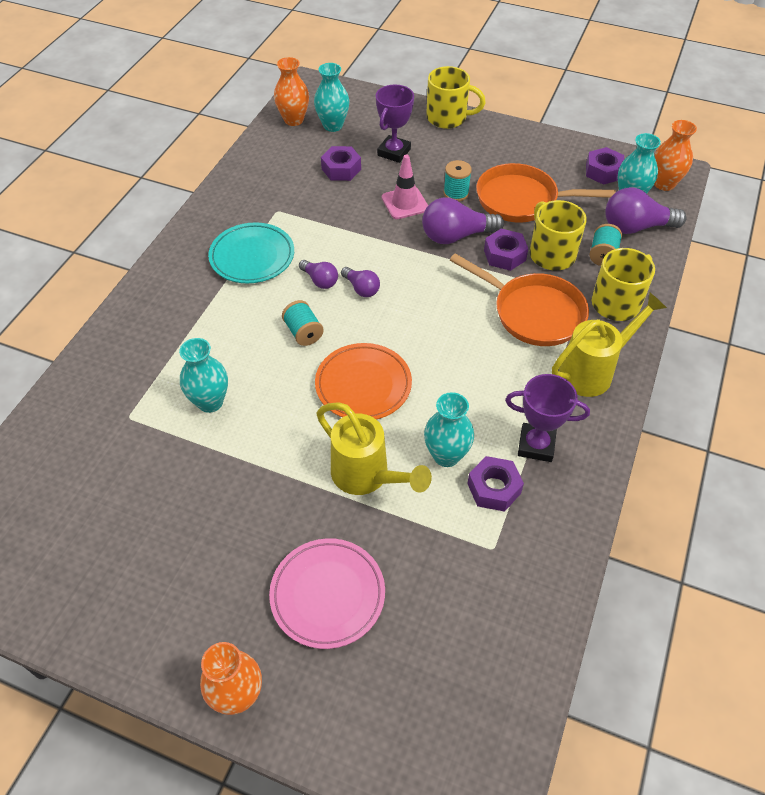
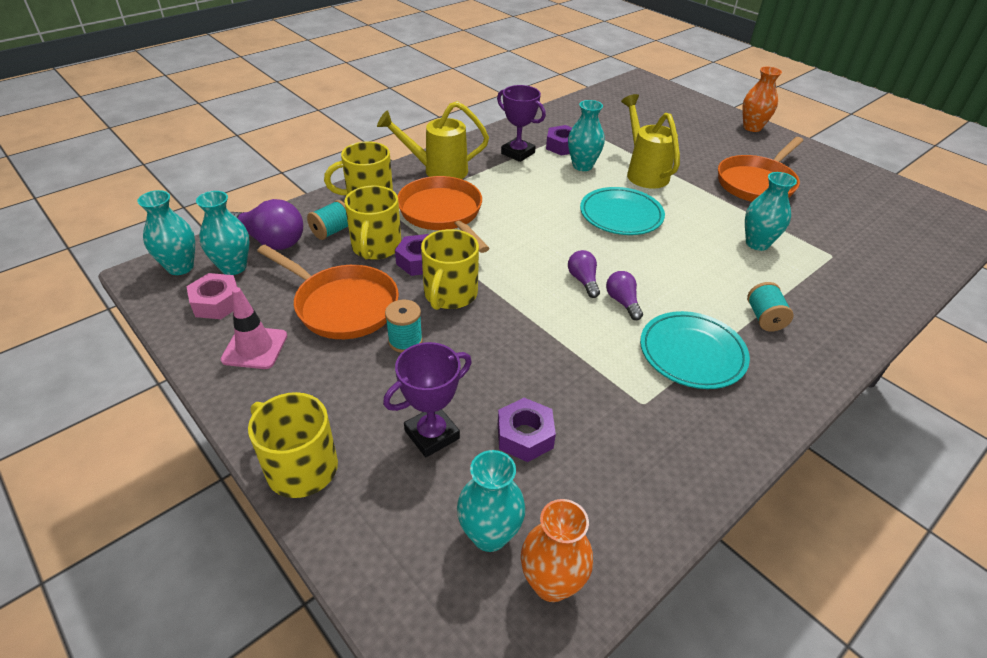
camera: 155 degrees left, 10 degrees down
(218, 520) = (757, 183): none -> orange pan
(303, 332) = (658, 264): turquoise spool -> turquoise spool (764, 318)
(327, 595) = (691, 140): pink plate -> none
(363, 385) = (621, 215): orange plate -> turquoise plate
(405, 203) = (475, 352): pink traffic cone -> pink traffic cone (255, 348)
(456, 236) = (450, 295): purple light bulb -> yellow mug
(603, 171) = (217, 303): purple nut -> pink nut
(664, 184) = (180, 267): orange vase -> turquoise vase

